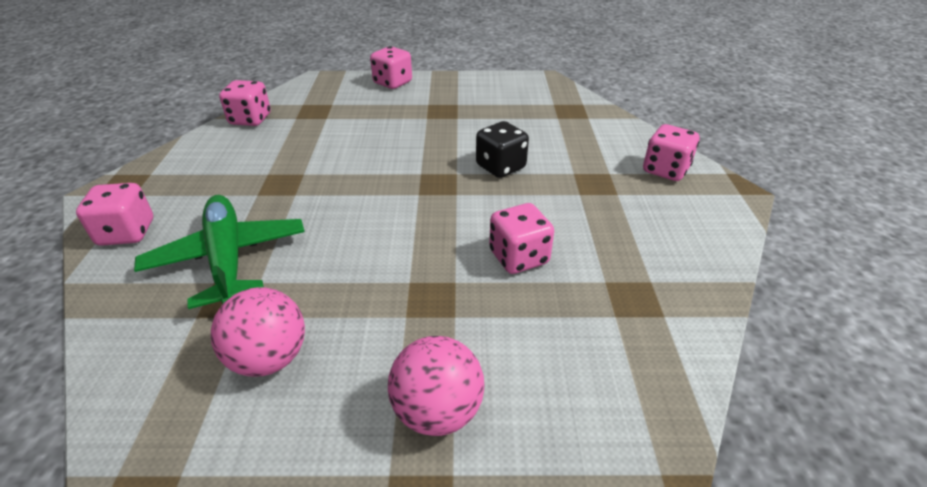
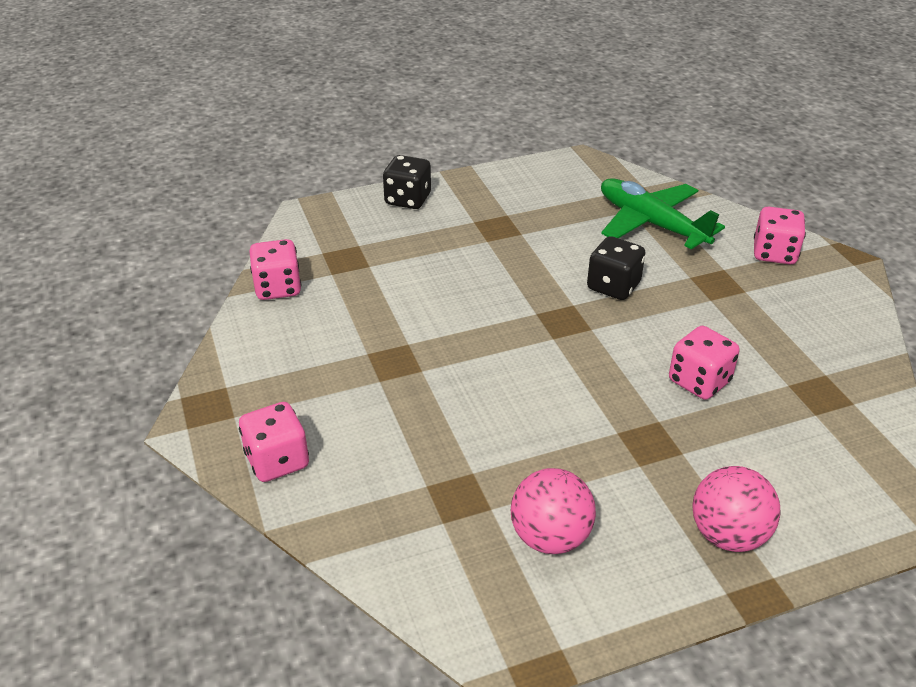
camera: 20 degrees left, 0 degrees up
(227, 258) = (418, 458): green plane -> green plane (651, 224)
(392, 83) = (408, 199): pink dice -> black dice

